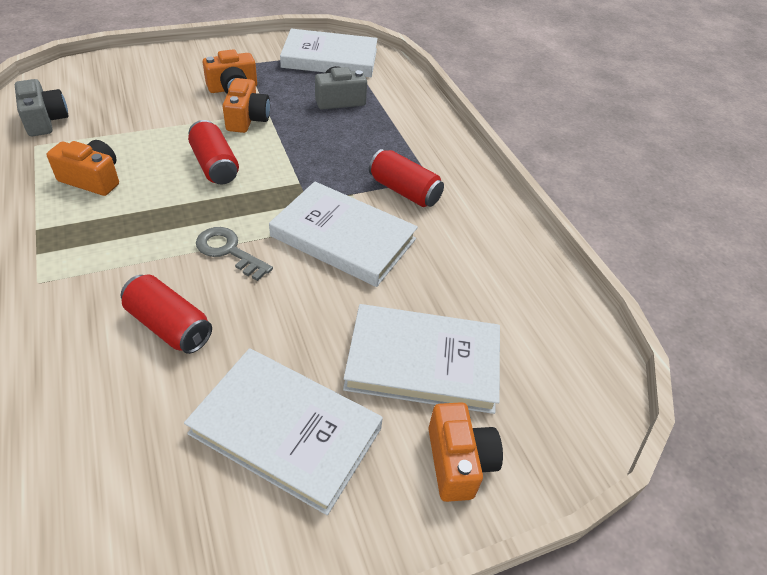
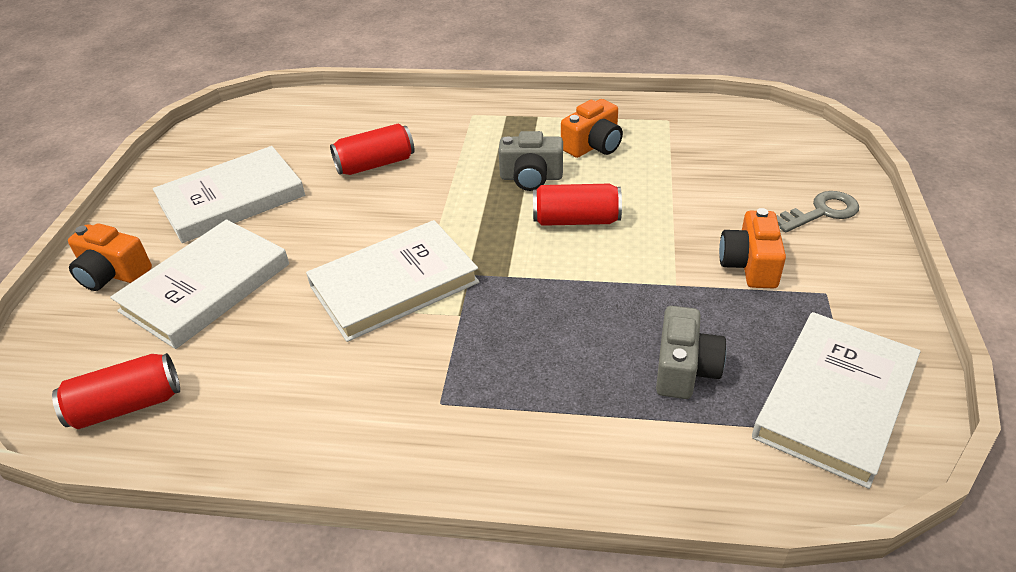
camera: 125 degrees right, 5 degrees down
(45, 120) = (713, 127): grey camera -> grey camera (531, 178)
(229, 251) = (434, 206): grey key -> grey key (821, 212)
(247, 119) = (664, 262): orange camera -> none
(404, 191) = (433, 365): red can -> red can (127, 405)

